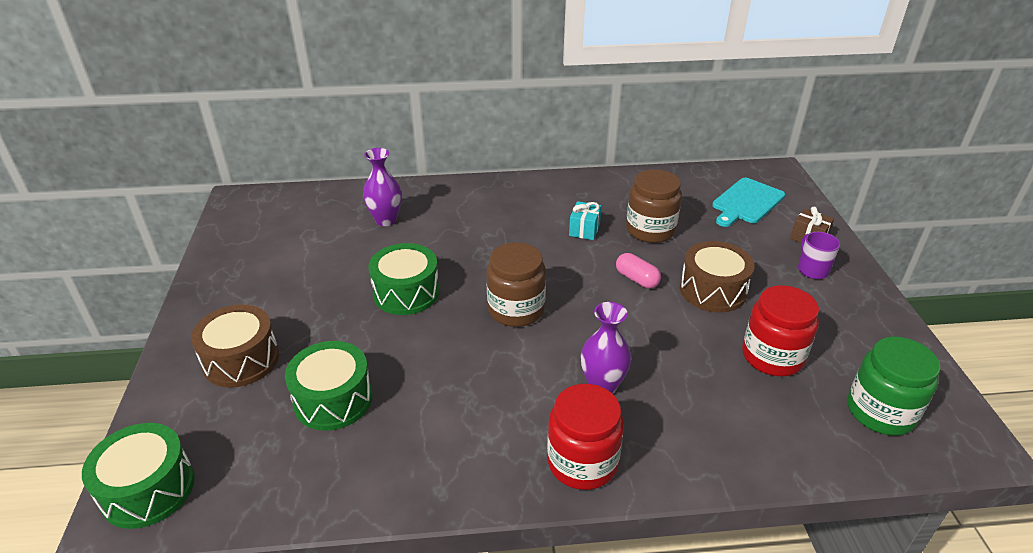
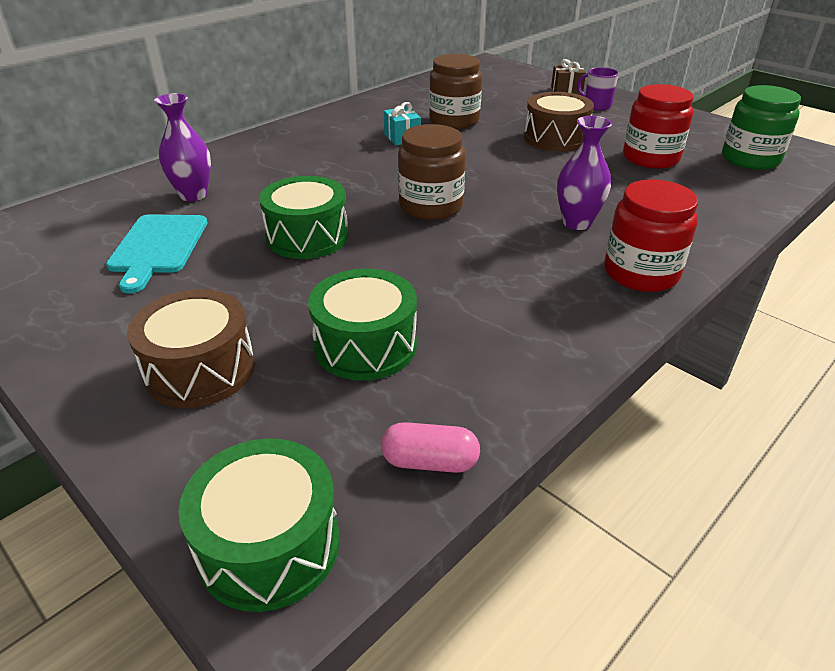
camera: 40 degrees left, 0 degrees up
(637, 279) = (493, 152): pink capsule -> pink capsule (430, 462)
(746, 202) = (495, 84): turquoise cutting board -> turquoise cutting board (157, 247)

